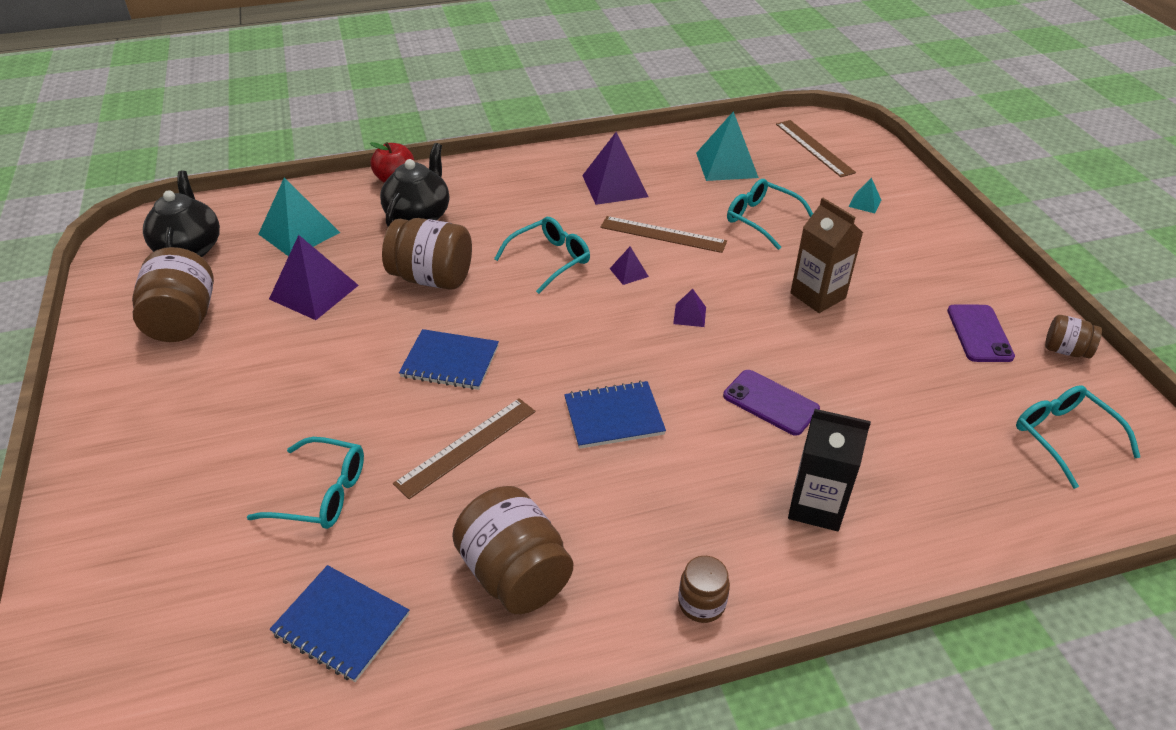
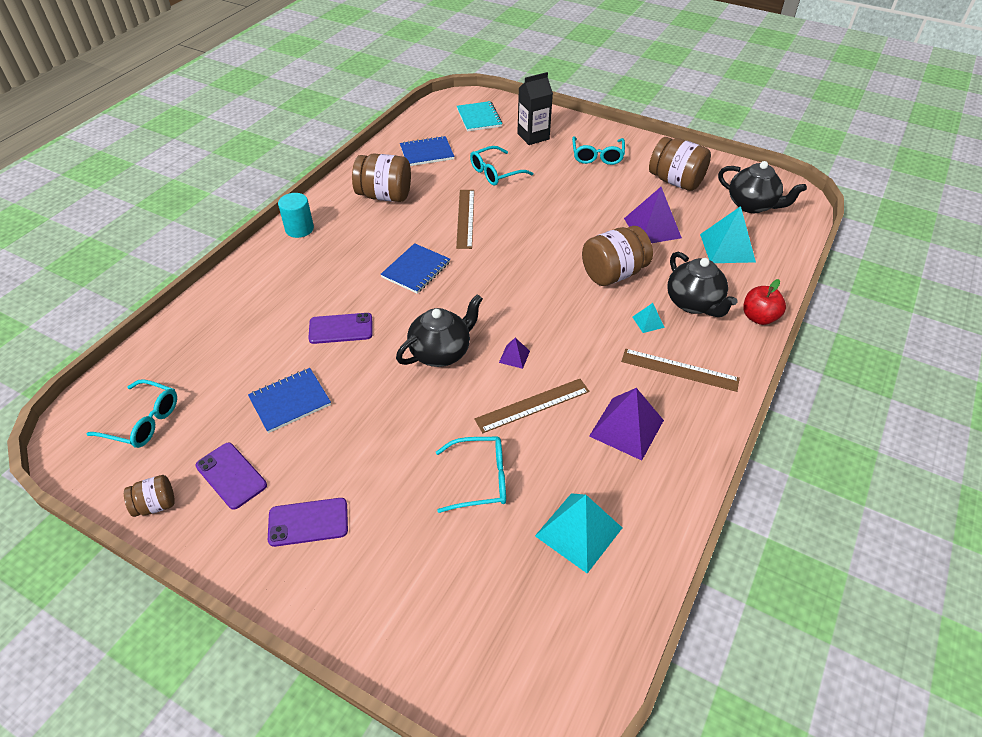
camera: 135 degrees right, 5 degrees up
(145, 646) = (479, 118): none -> turquoise notebook
(450, 361) = (529, 243): blue notebook -> blue notebook (290, 401)
(549, 260) = (572, 330): turquoise glasses -> turquoise glasses (597, 156)
(689, 315) = (441, 352): purple pyramid -> black teapot
(701, 603) = (299, 229): brown jar -> turquoise cylinder
(814, 148) = (530, 639): brown ruler -> brown ruler (679, 370)
(816, 506) = (275, 292): black carton -> black carton (533, 136)
(817, 295) = (372, 428): brown carton -> none
(865, 203) = (413, 576): turquoise pyramid -> turquoise pyramid (648, 322)
(924, 267) = (308, 522): none -> purple phone

